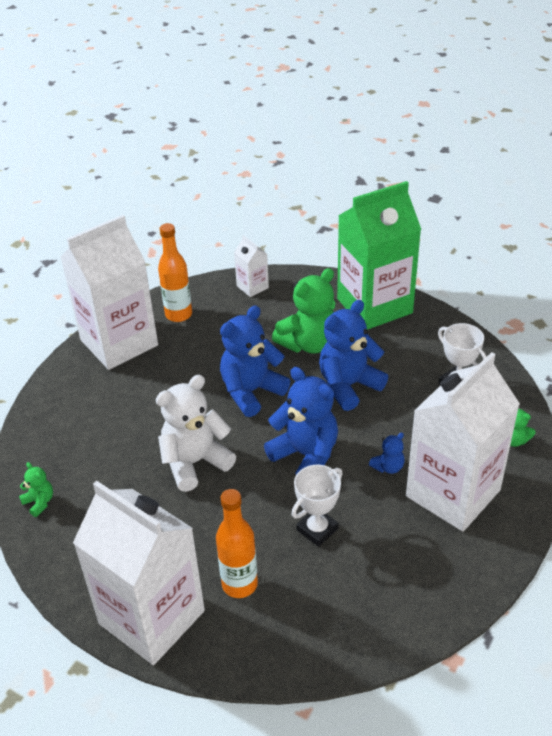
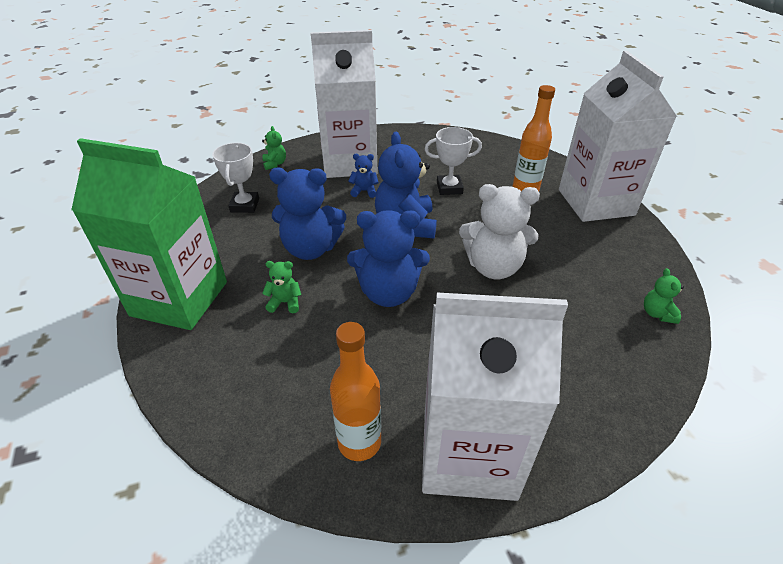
camera: 140 degrees left, 0 degrees up
(252, 287) = (234, 417): white carton -> none
(309, 343) = (285, 302): green teddy bear -> green teddy bear, size x0.47

